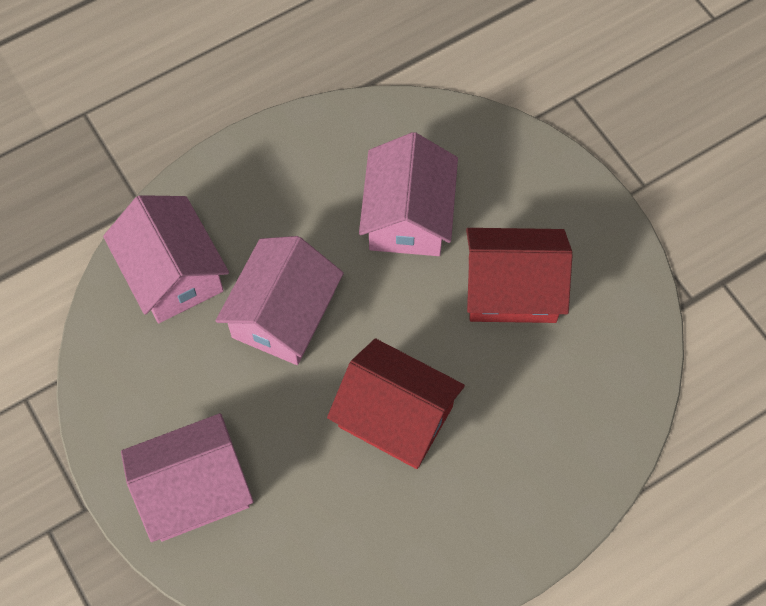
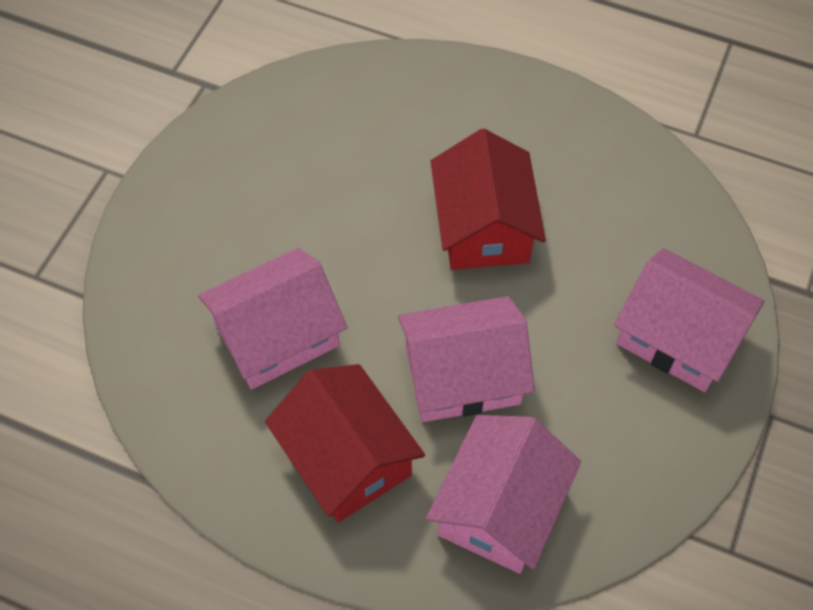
camera: 125 degrees left, 5 degrees down
(512, 289) = (294, 209): red house -> red house (347, 458)

